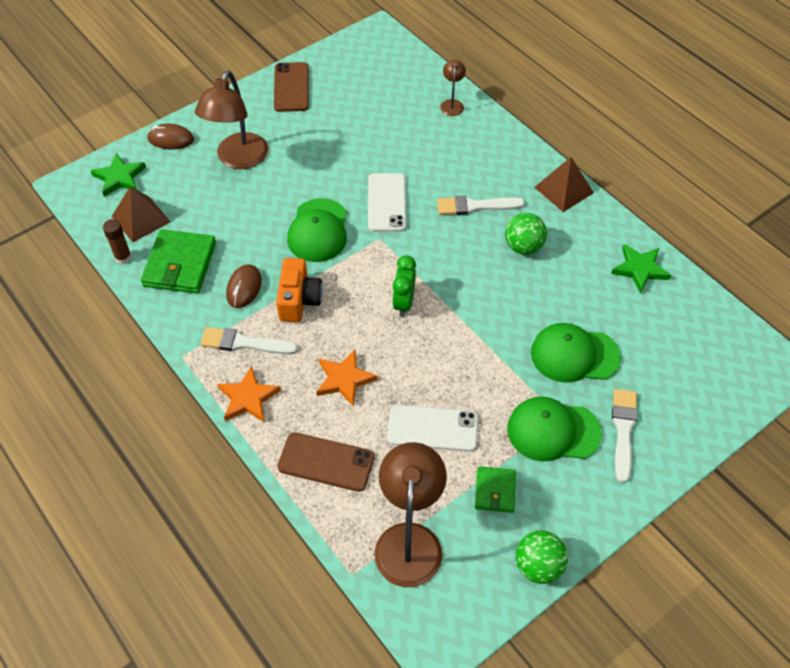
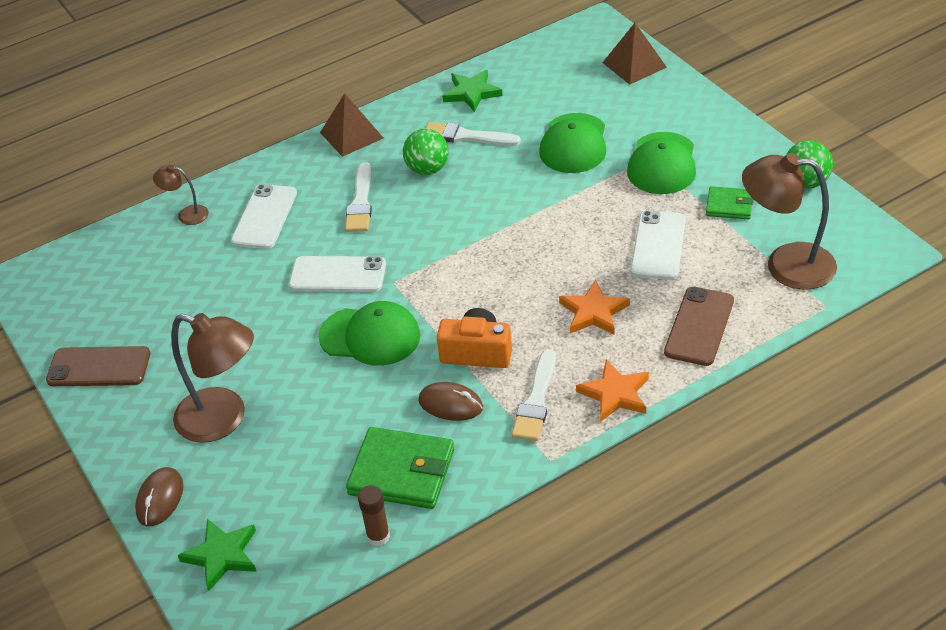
camera: 80 degrees left, 10 degrees down
(141, 219) = (310, 522): brown pyramid -> brown pyramid (634, 65)
(404, 303) = (493, 263): green clock -> none
(452, 149) = (264, 217): none -> white phone
(623, 430) = (662, 120): white brush -> white brush (466, 136)

